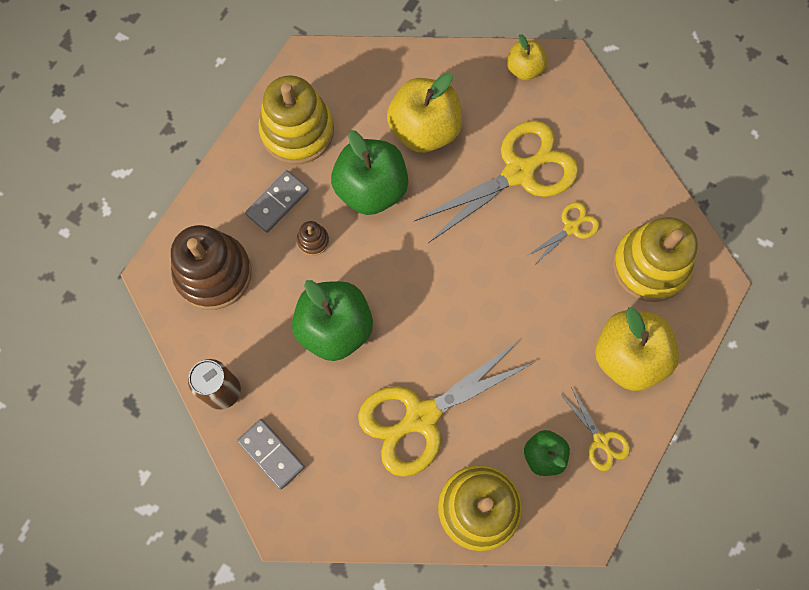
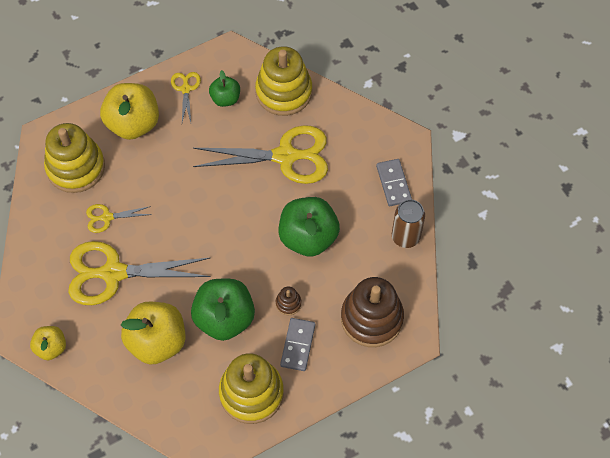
camera: 150 degrees left, 10 degrees down
(277, 202) = (298, 345): grey domino -> grey domino turned 60 degrees counterclockwise

